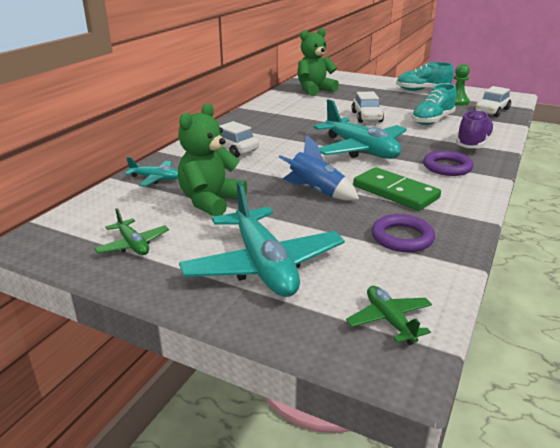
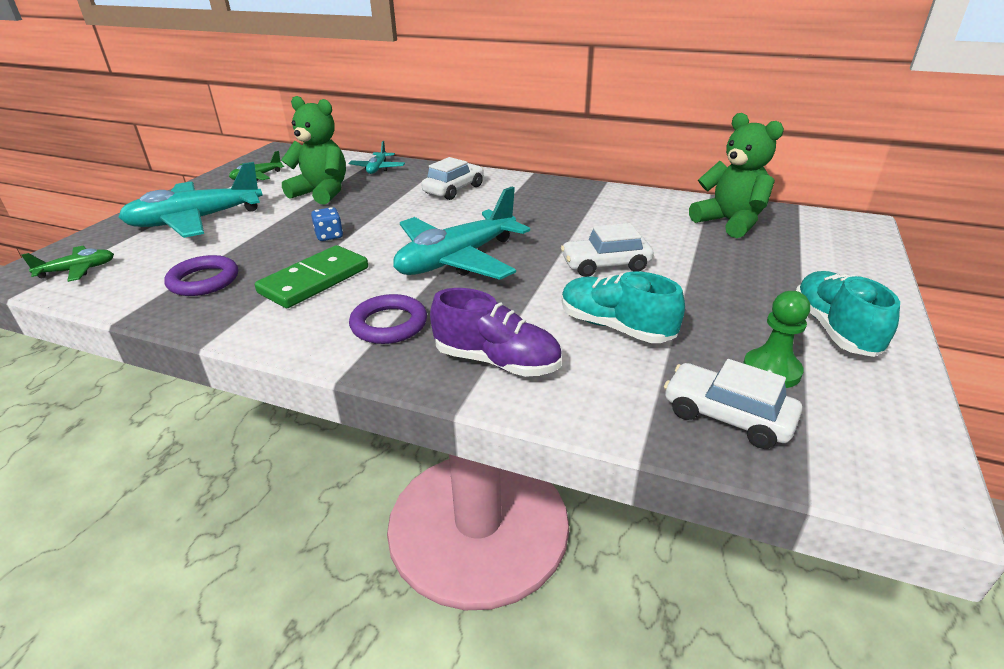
camera: 85 degrees right, 5 degrees up
(316, 192) = (329, 236): blue rocket -> blue dice

